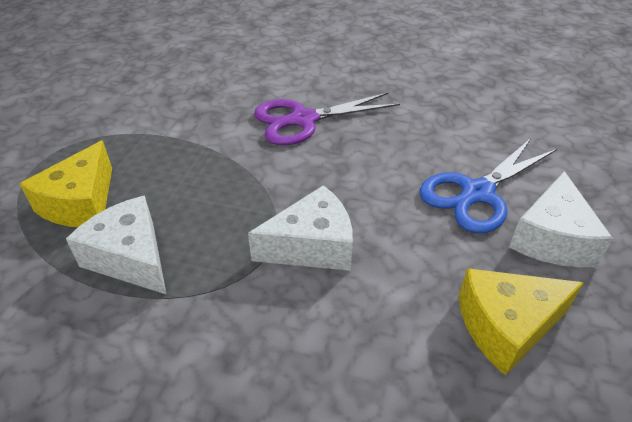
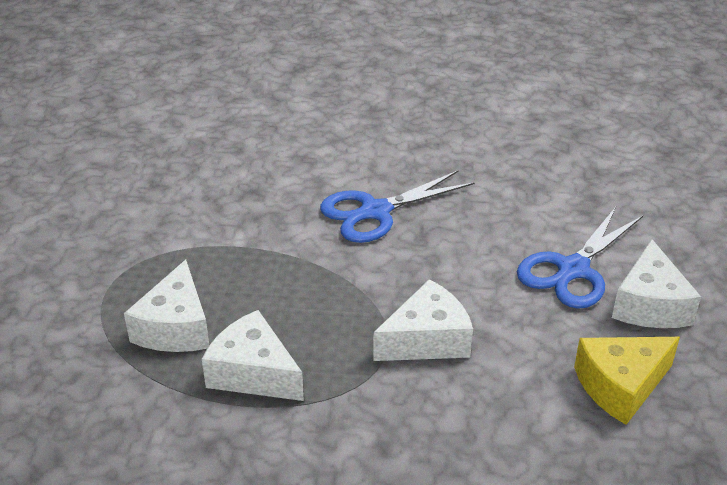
camera: 10 degrees left, 5 degrees down
(81, 203) = (175, 327): yellow cheese -> white cheese
(303, 120) = (375, 212): purple scissors -> blue scissors

